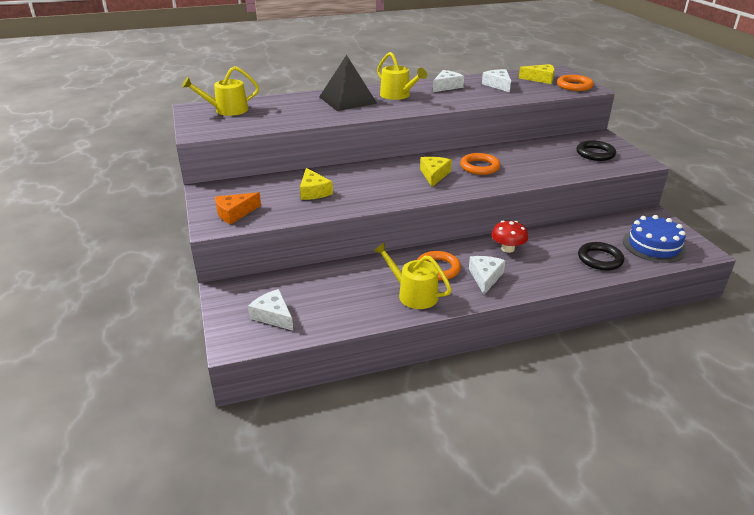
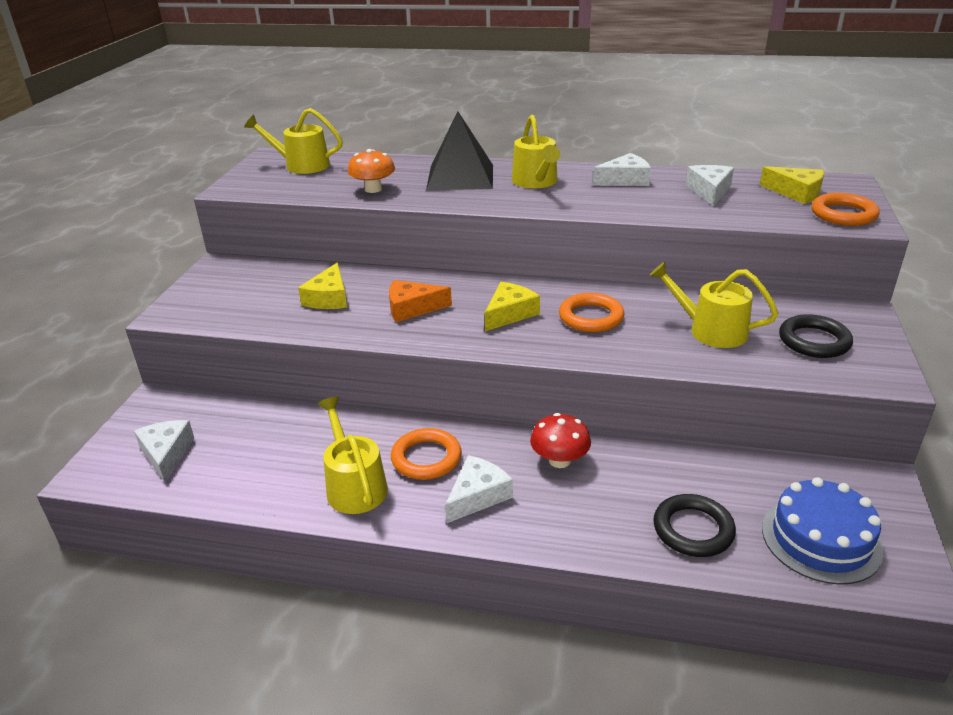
camera: 30 degrees right, 0 degrees up
(235, 213) = (210, 304): orange cheese -> orange cheese (412, 308)
(301, 116) = (373, 189): none -> orange mushroom
(545, 160) = (711, 330): none -> yellow watering can

